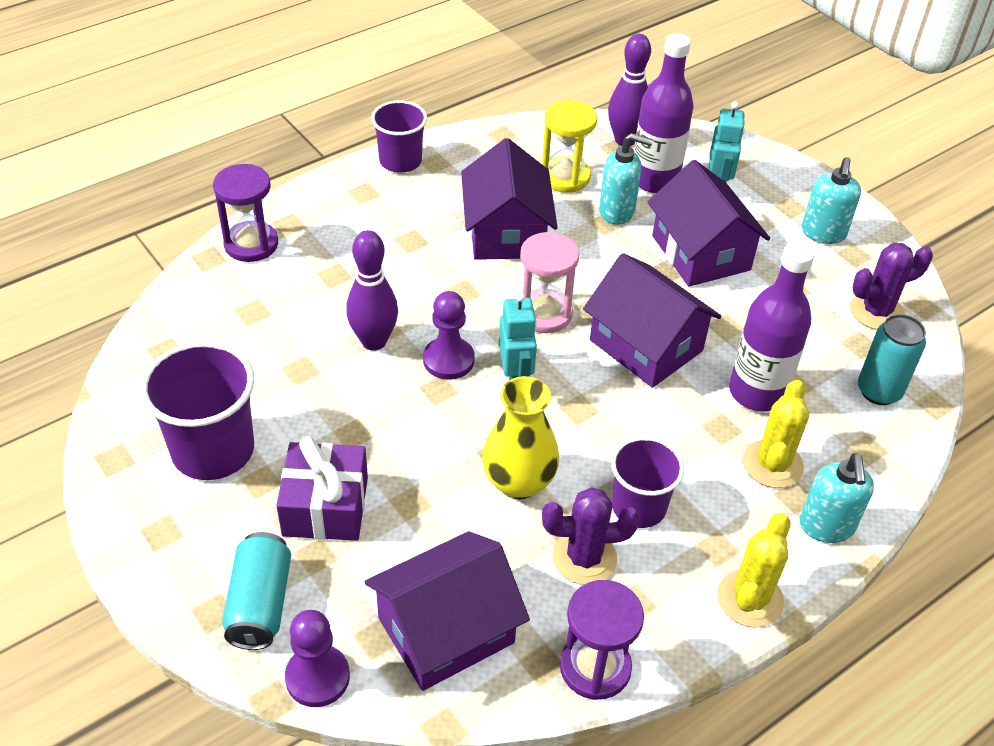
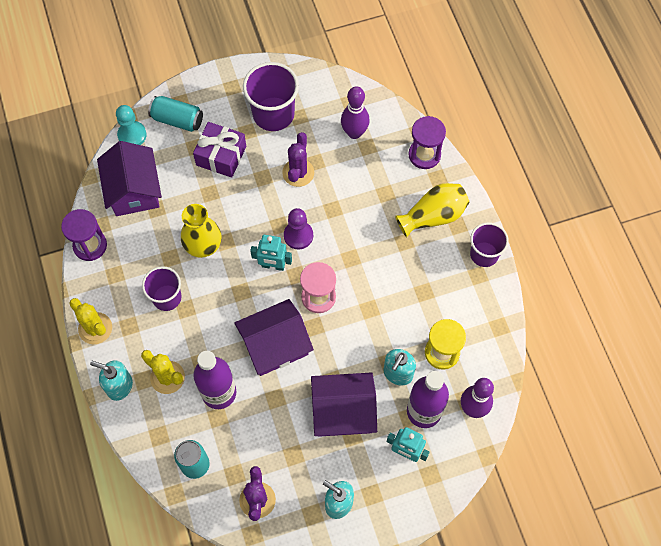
camera: 110 degrees right, 20 degrees up
(317, 677) = (132, 135): purple pawn -> turquoise pawn
(357, 218) = (433, 216): none -> yellow vase
(374, 341) = (325, 201): purple bowling pin -> purple bowling pin (354, 133)
(506, 232) = (396, 298): purple house -> none
(584, 558) = (148, 261): purple cactus -> purple cactus (298, 173)

